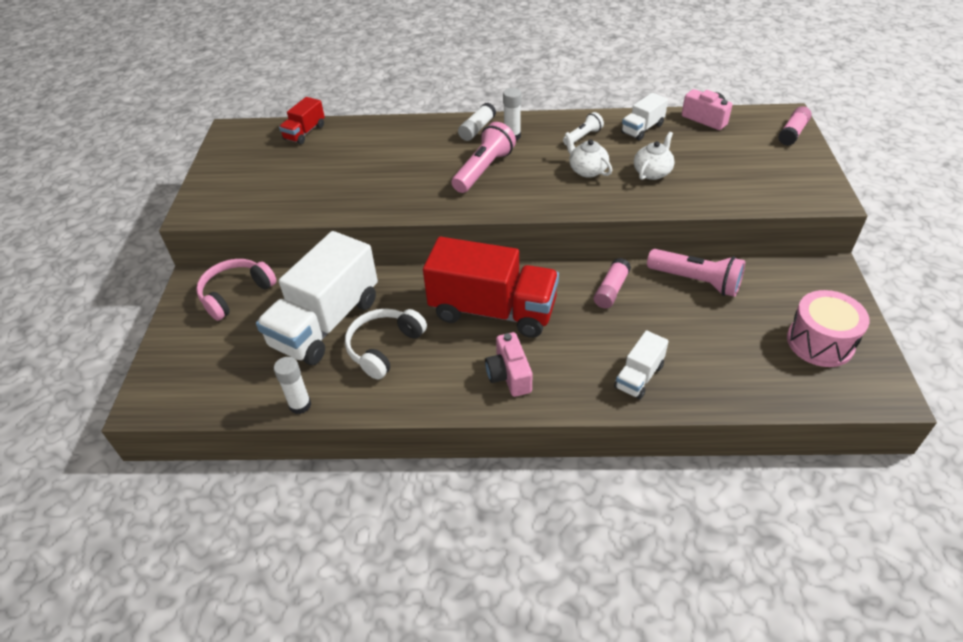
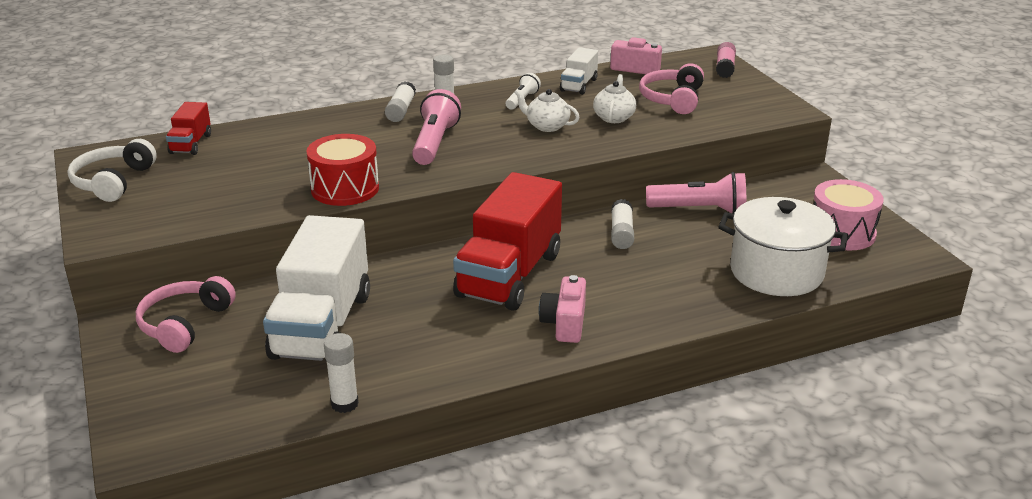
camera: 25 degrees left, 15 degrees down
(384, 347) = (409, 331): white headphones -> white headphones (113, 182)
(387, 203) = (345, 189): none -> red drum
(493, 311) = (509, 275): red truck -> red truck turned 120 degrees clockwise
(509, 375) = (564, 323): pink camera -> pink camera turned 45 degrees clockwise
(611, 290) = (621, 233): pink glue stick -> white glue stick
(639, 376) = (696, 295): white truck -> none
(719, 162) = (672, 99): none -> pink headphones
(728, 371) = (776, 272): none -> white pot

